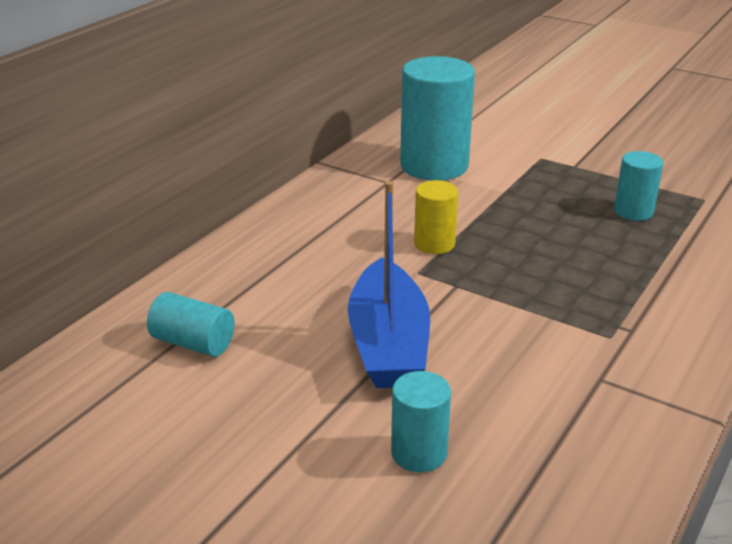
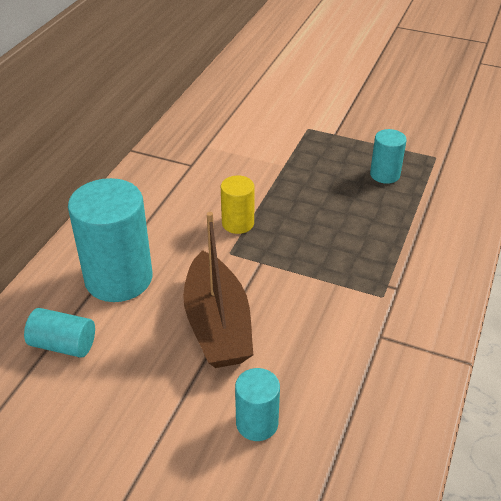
camera: 10 degrees left, 10 degrees up
(388, 343) = (217, 324): blue boat -> brown boat
(434, 166) = (225, 145): turquoise cylinder -> turquoise cylinder (118, 278)

